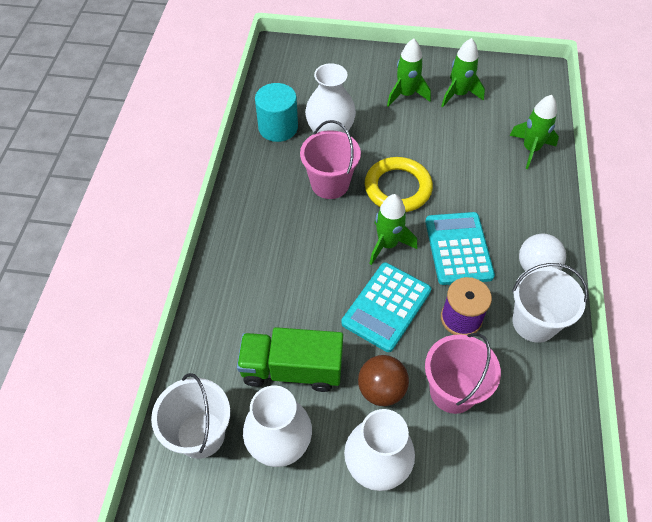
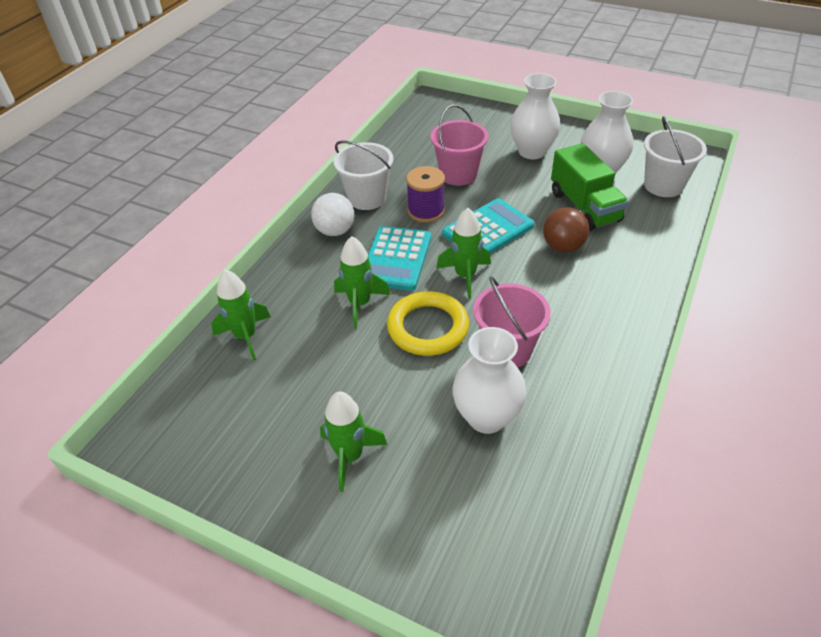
camera: 160 degrees left, 10 degrees down
(278, 127) = (560, 447): turquoise cylinder -> none
(292, 369) = (584, 207): green truck -> green truck turned 45 degrees clockwise
(381, 390) = (513, 184): brown ball -> brown ball (563, 247)
(458, 94) = (275, 436): green rocket -> green rocket (360, 304)

